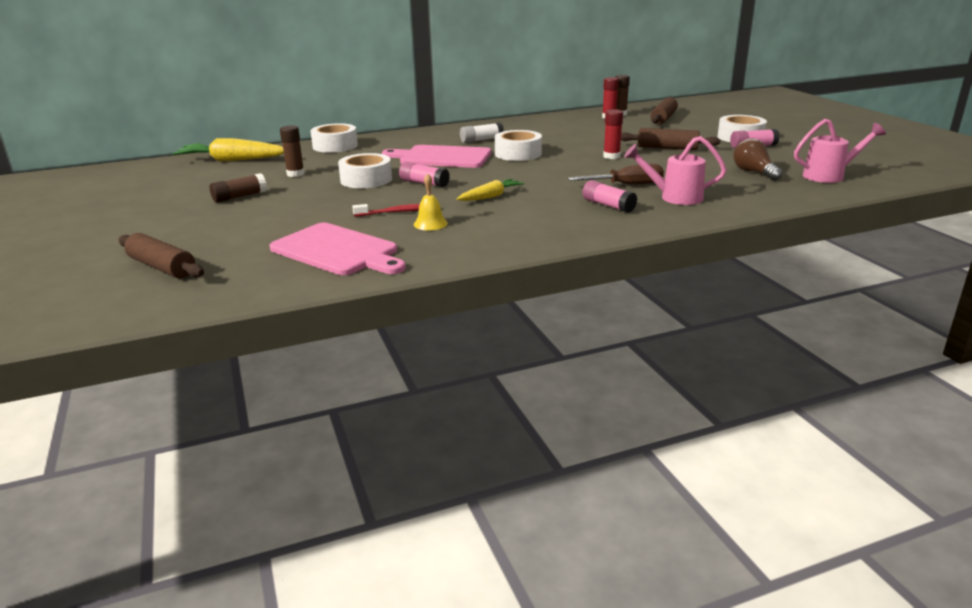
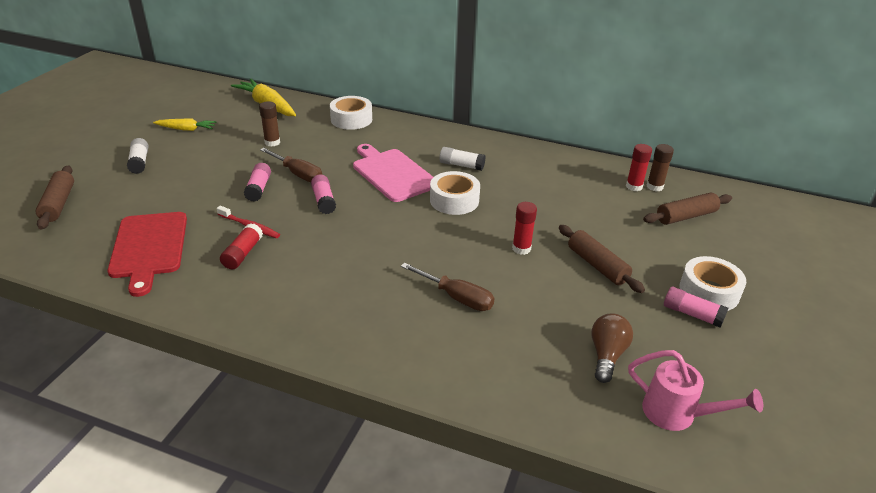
camera: 40 degrees right, 10 degrees up
(185, 221) = (139, 162): none -> white glue stick
(239, 197) = (203, 151): brown glue stick -> none
(338, 251) = (149, 248): pink cutting board -> red cutting board
(366, 180) = (298, 174): white tape -> brown screwdriver
(430, 224) = (243, 254): yellow bell -> red glue stick
(490, 196) = (334, 246): yellow carrot -> yellow carrot (186, 129)
(608, 205) = (390, 315): pink glue stick -> pink glue stick (259, 188)
(674, 197) = (460, 341): pink watering can -> none

